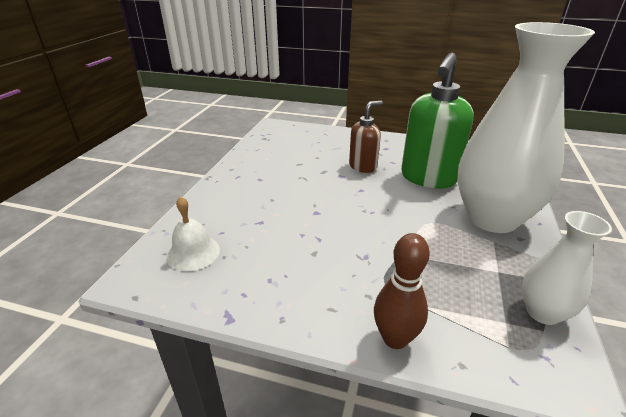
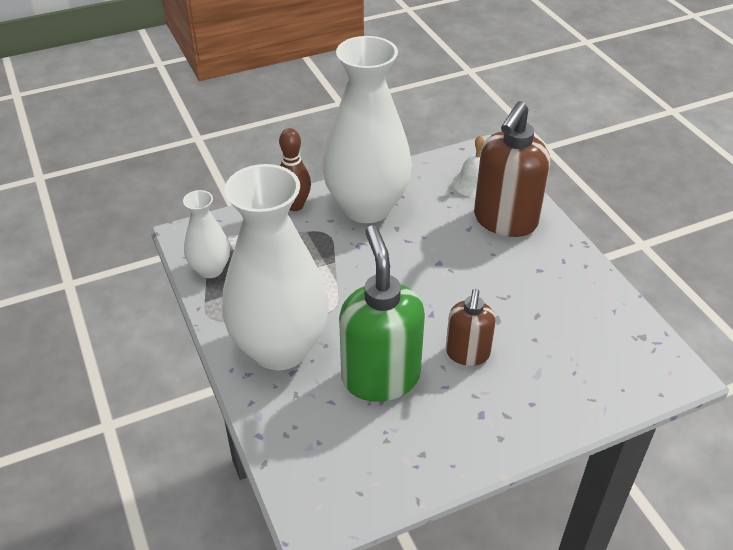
camera: 140 degrees right, 10 degrees up
(227, 212) = (505, 221): none -> brown soap dispenser
(318, 287) = (366, 207): none -> white vase

